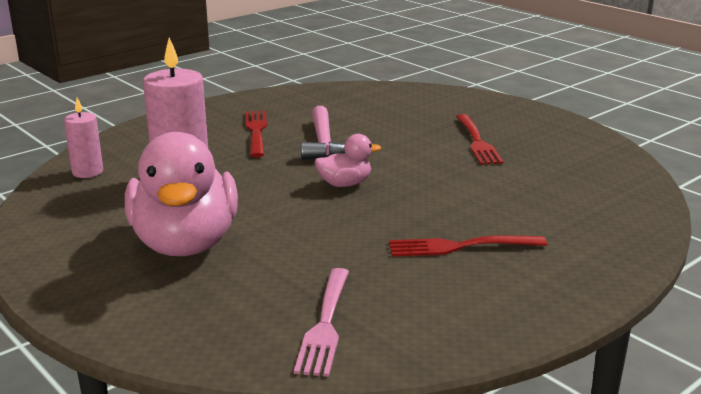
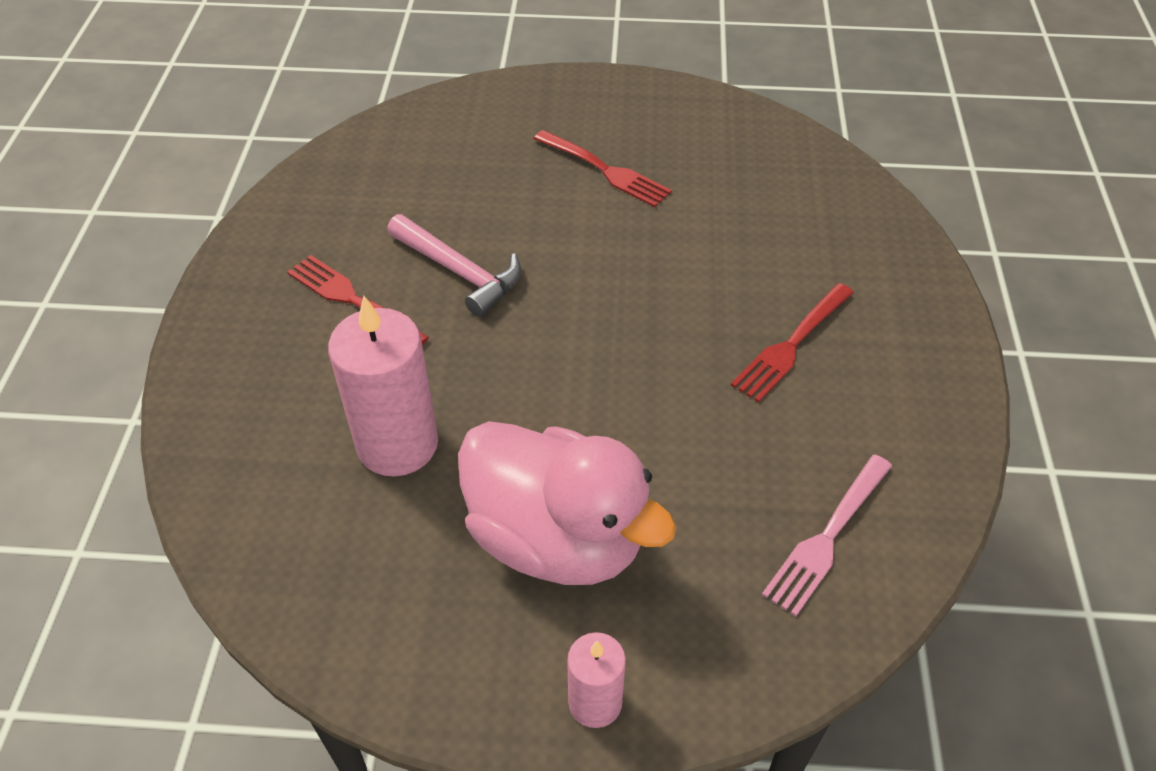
camera: 45 degrees left, 25 degrees up
(87, 172) = (258, 514): pink candle -> pink candle (595, 702)
(325, 324) = (827, 536): pink fork -> pink fork turned 75 degrees clockwise
(345, 184) = (575, 326): pink duck -> none

